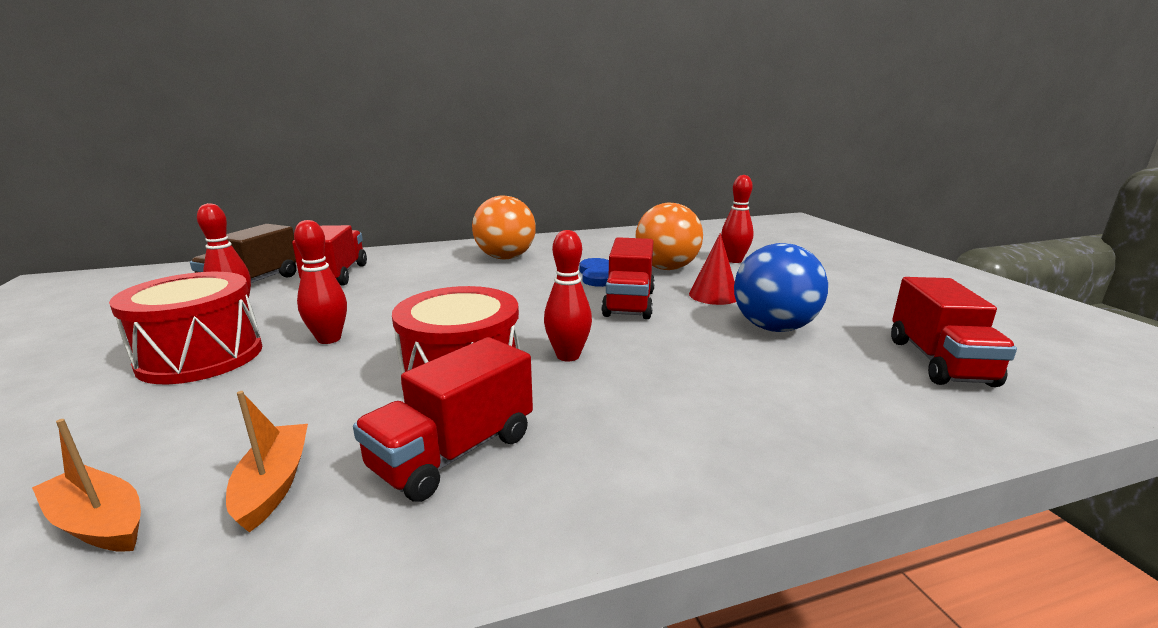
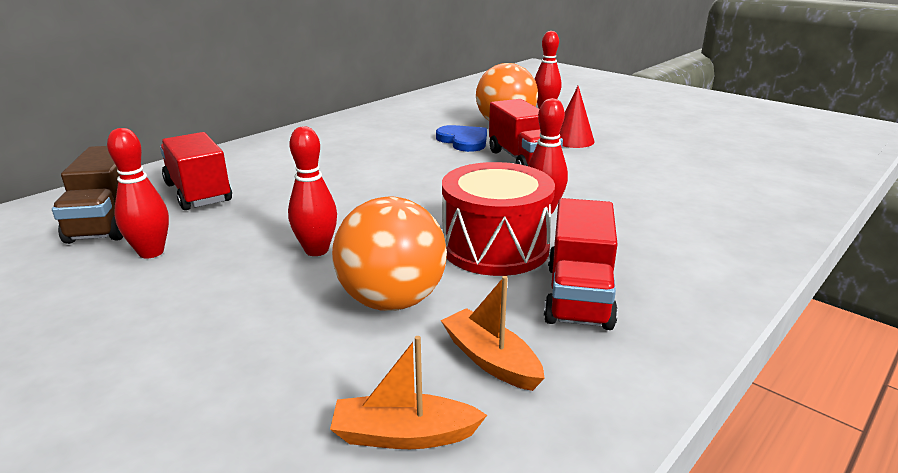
camera: 30 degrees left, 5 degrees up
(201, 357) = (211, 301): red drum -> none
(505, 258) = (349, 141): orange ball -> orange ball (392, 301)
(773, 328) = (645, 156): blue ball -> none
(939, 362) = (760, 156): red truck -> none

